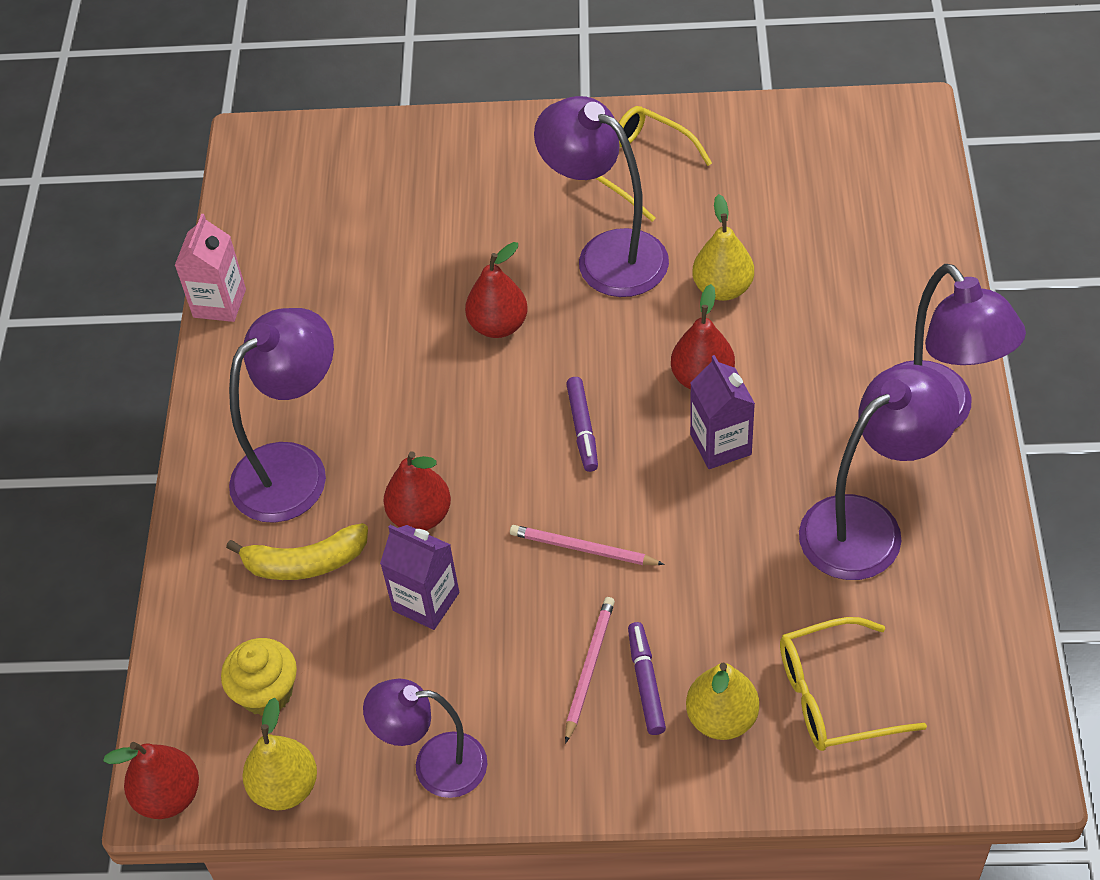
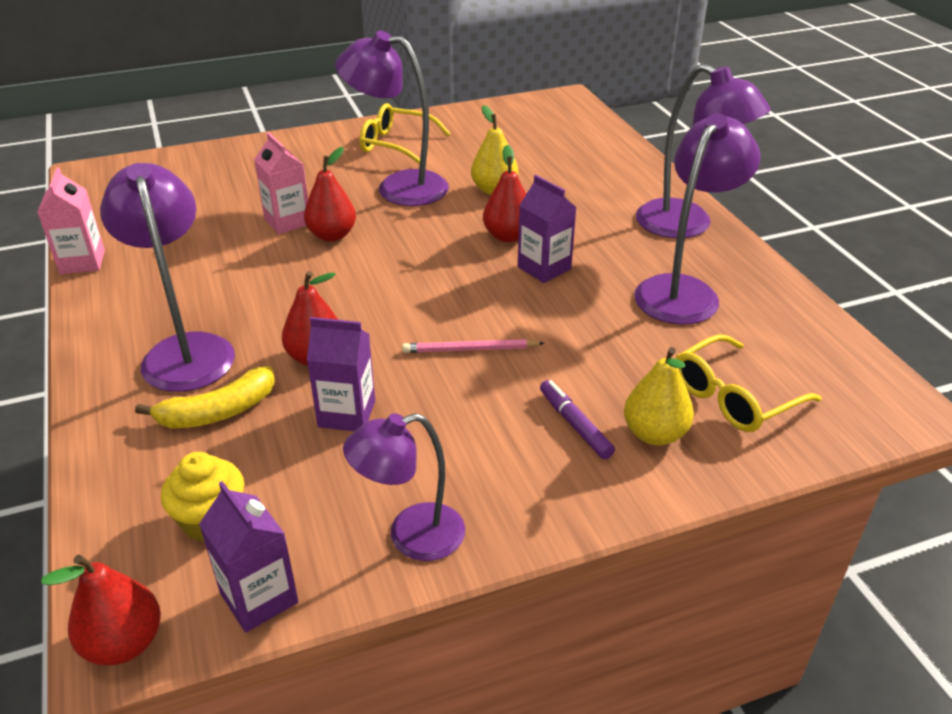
camera: 25 degrees left, 15 degrees down
(285, 787) = (259, 598): yellow pear -> purple carton
(294, 469) = (185, 350): purple lamp -> purple lamp turned 45 degrees counterclockwise
(456, 288) = (287, 221): none -> pink carton
(582, 429) = (430, 279): purple marker -> none
(589, 668) = (519, 426): pink pencil -> none

